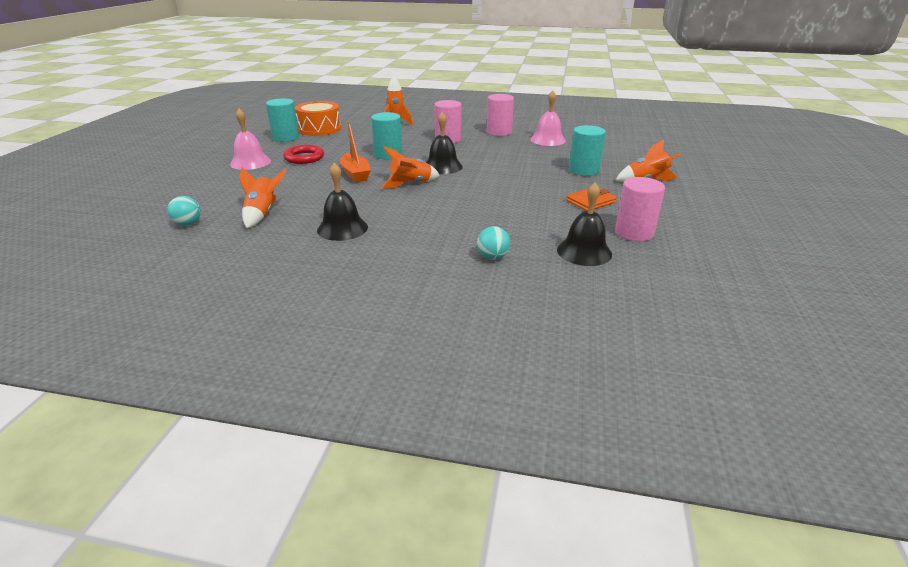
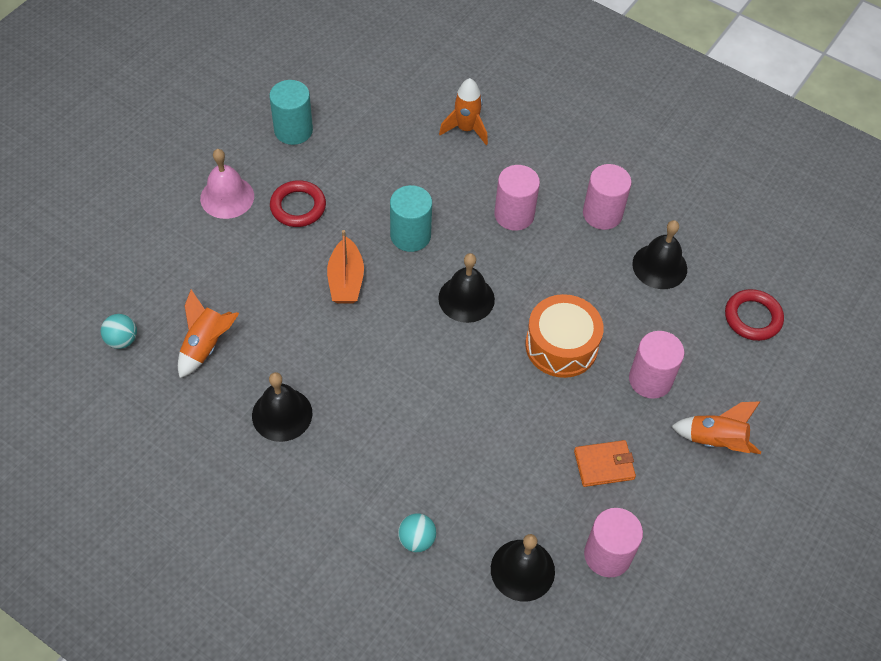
camera: 20 degrees right, 25 degrees up
(319, 129) = (349, 114): orange drum -> orange drum (561, 345)
(411, 184) = (403, 334): orange rocket -> none
(547, 140) = (659, 266): pink bell -> black bell
(584, 170) = (650, 380): turquoise cylinder -> pink cylinder
(616, 144) = (752, 317): none -> red ring

